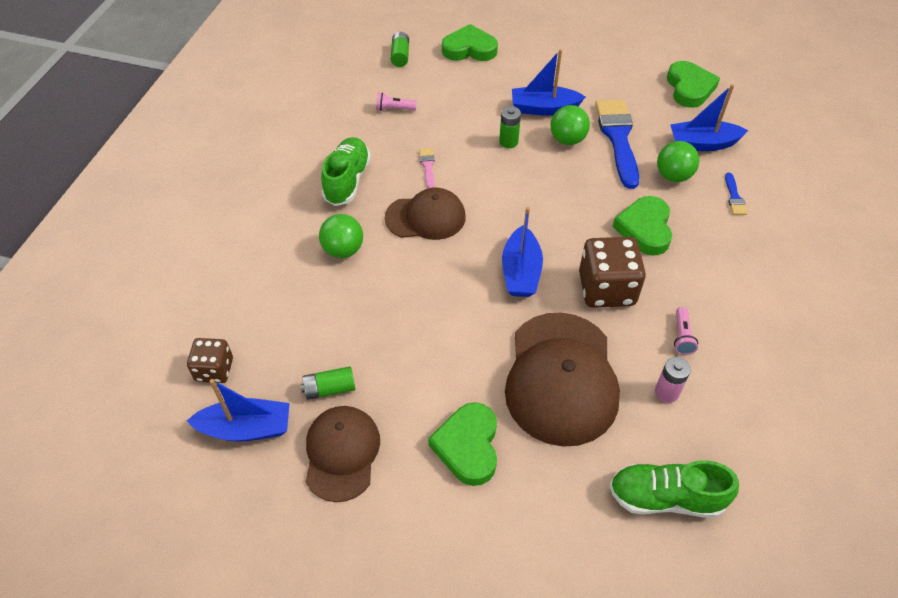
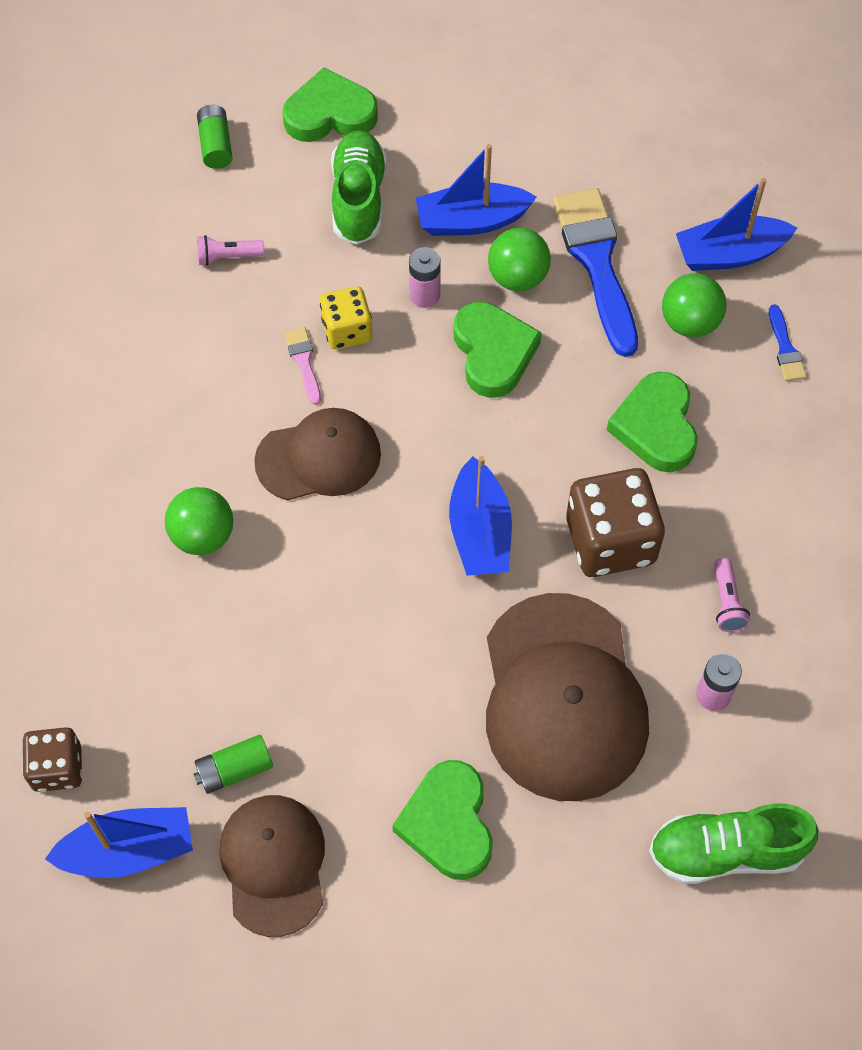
camera: 10 degrees left, 10 degrees up
(347, 181) = (181, 408): green shoe -> green shoe (358, 199)
(457, 154) = (347, 330): none -> yellow dice
(508, 142) = (424, 295): green battery -> pink battery
(689, 88) = (700, 146): green heart -> green heart (493, 353)

